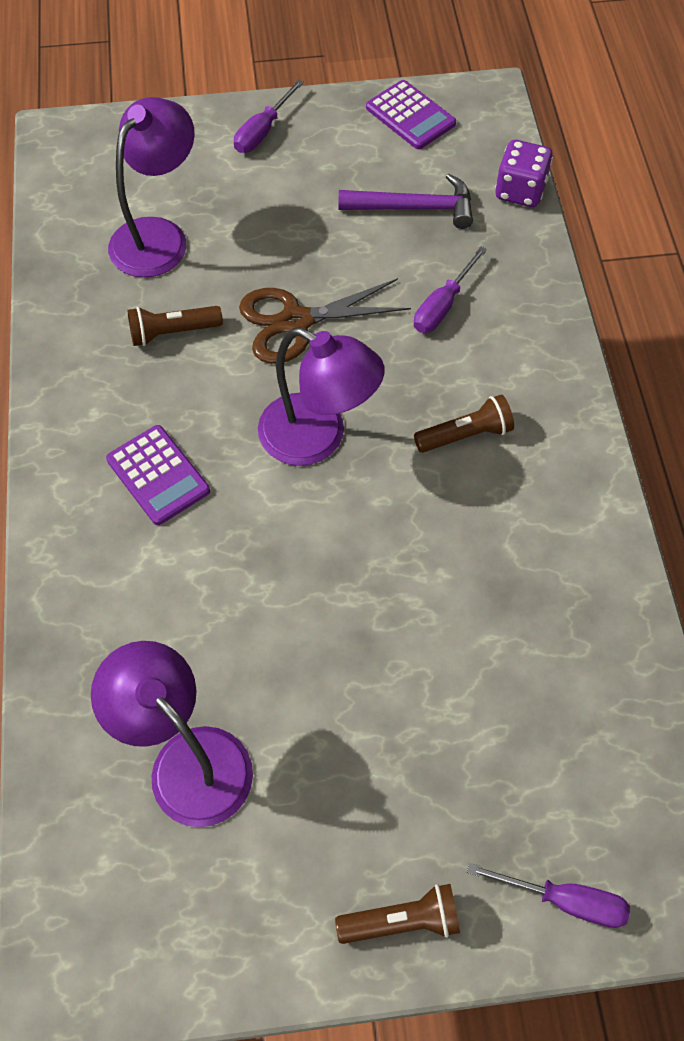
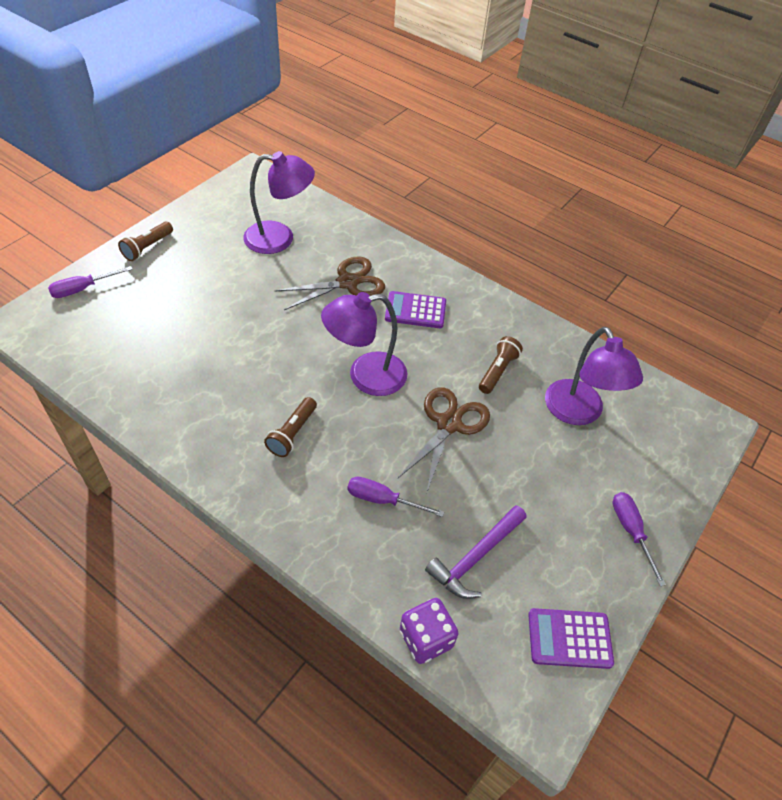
camera: 130 degrees right, 10 degrees down
(187, 588) = (347, 283): none -> brown scissors
(443, 305) = (383, 500): purple screwdriver -> purple screwdriver turned 60 degrees counterclockwise

